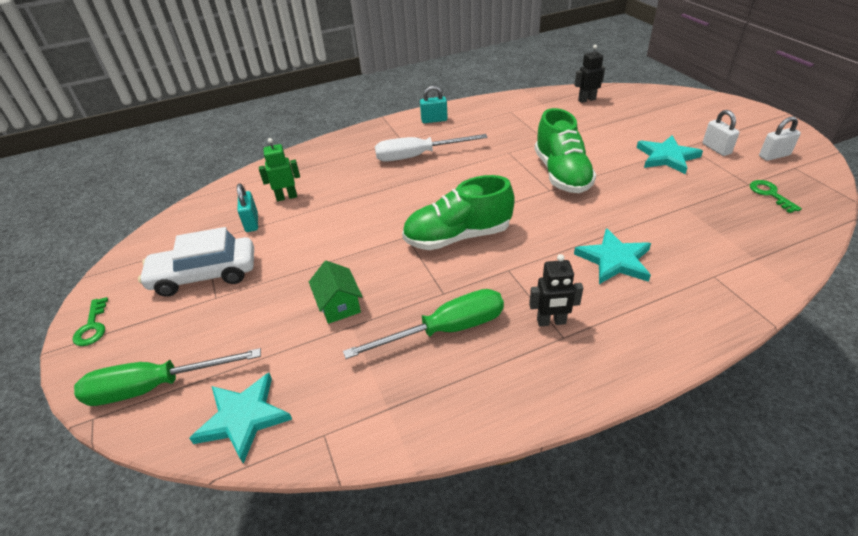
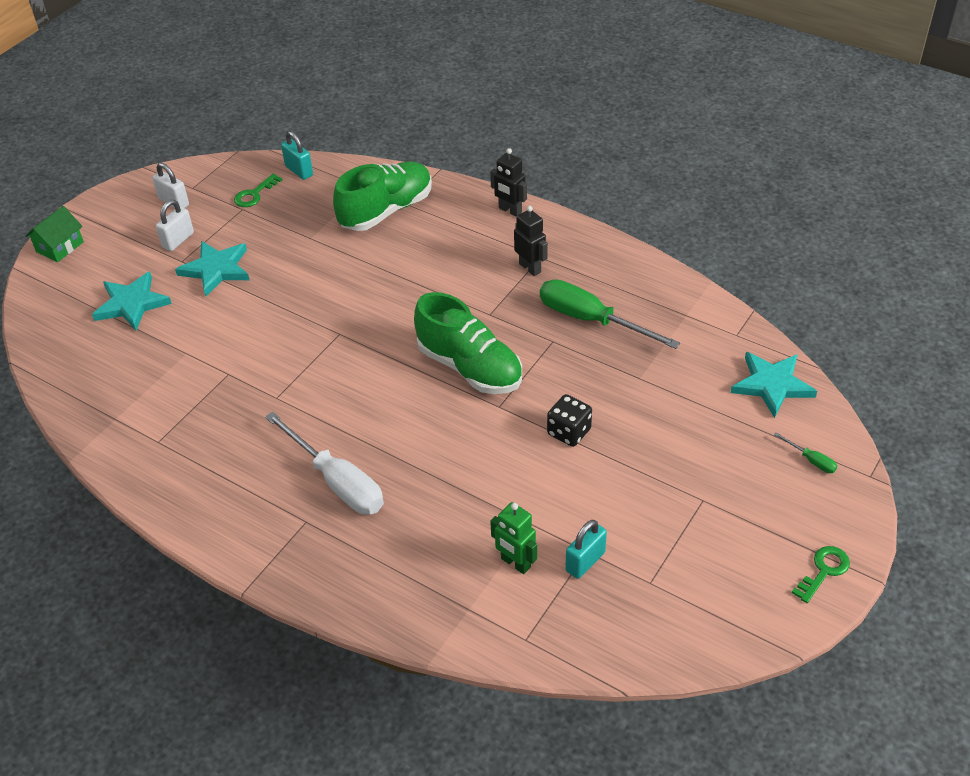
camera: 125 degrees left, 5 degrees up
(155, 386) = (811, 460): green screwdriver -> green screwdriver, size x0.42
(205, 275) = (689, 535): white car -> none
(339, 305) = (626, 400): green house -> green house (60, 247)
(347, 259) = (569, 432): none -> black dice
(434, 120) = (226, 516): turquoise padlock -> turquoise padlock (299, 171)
(561, 174) = (300, 335): green shoe -> green shoe (386, 211)
(586, 100) = (86, 376): black robot -> black robot (510, 210)
(614, 260) = (425, 257): turquoise star -> turquoise star (131, 304)

